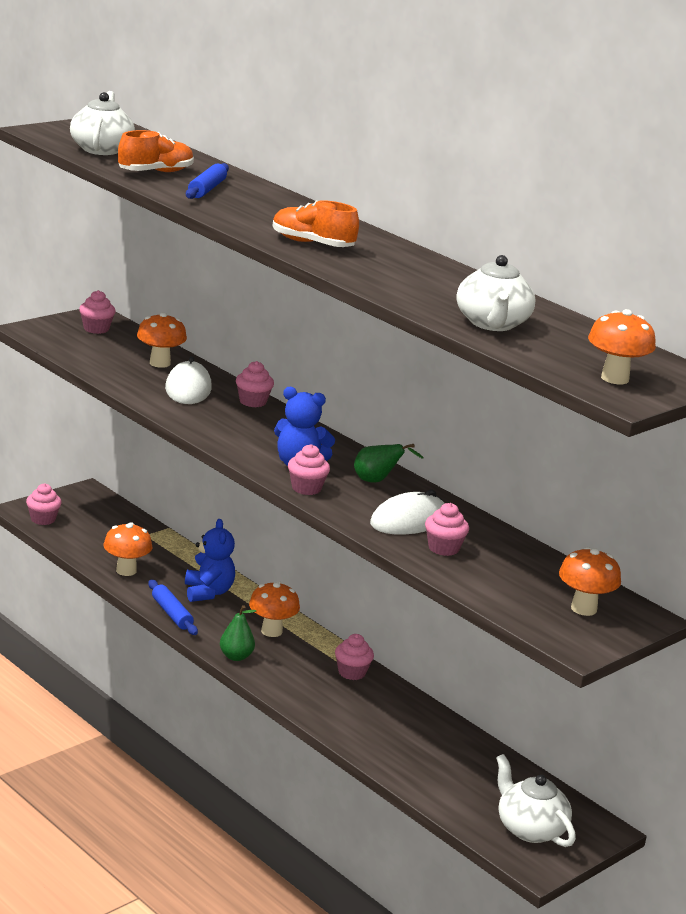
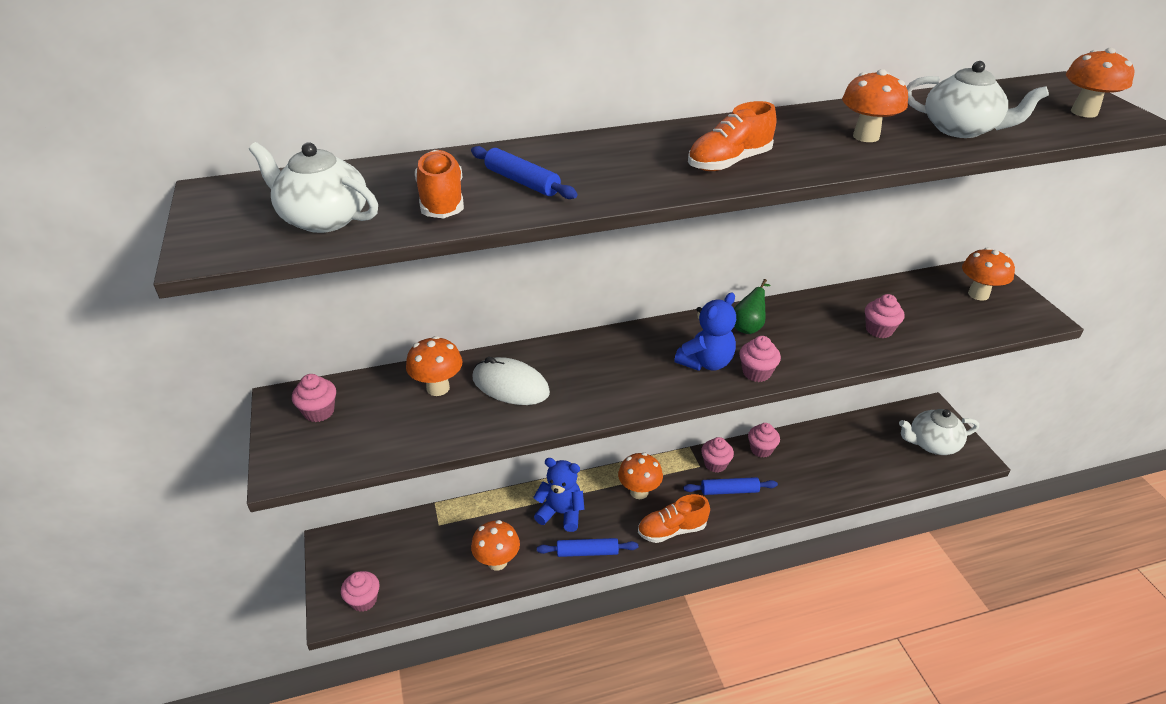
camera: 60 degrees left, 15 degrees up
(236, 657) = (672, 530): green pear -> orange shoe
(253, 402) = (559, 351): pink cupcake -> pink cupcake (761, 449)
(319, 685) = (729, 491): none -> blue rolling pin
(409, 521) = (827, 332): white mouse -> none
(426, 288) = (866, 136): none -> orange mushroom

